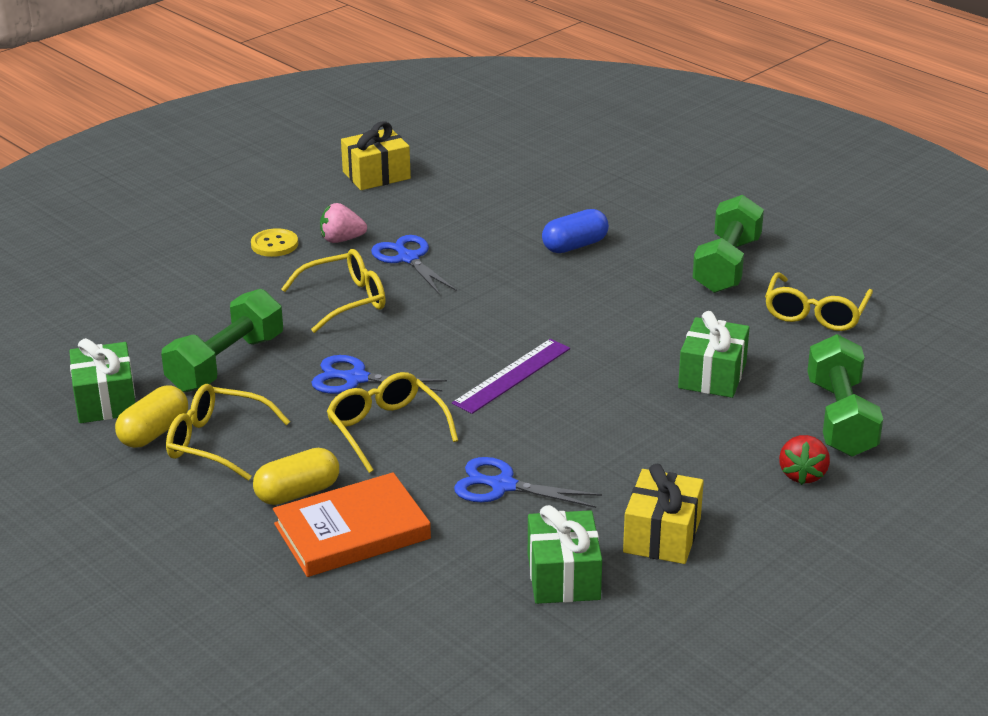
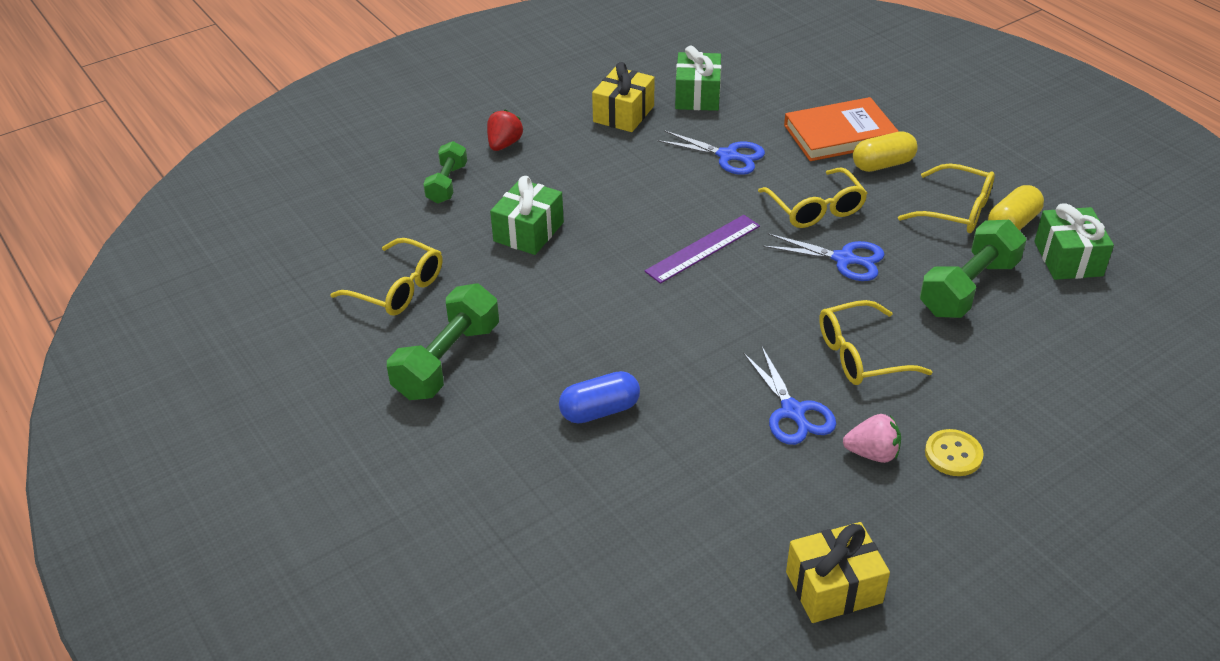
camera: 170 degrees left, 10 degrees up
(815, 313) = (397, 288): yellow glasses -> yellow glasses turned 90 degrees clockwise
(840, 418) = (447, 184): green dumbbell -> green dumbbell, size x0.62

